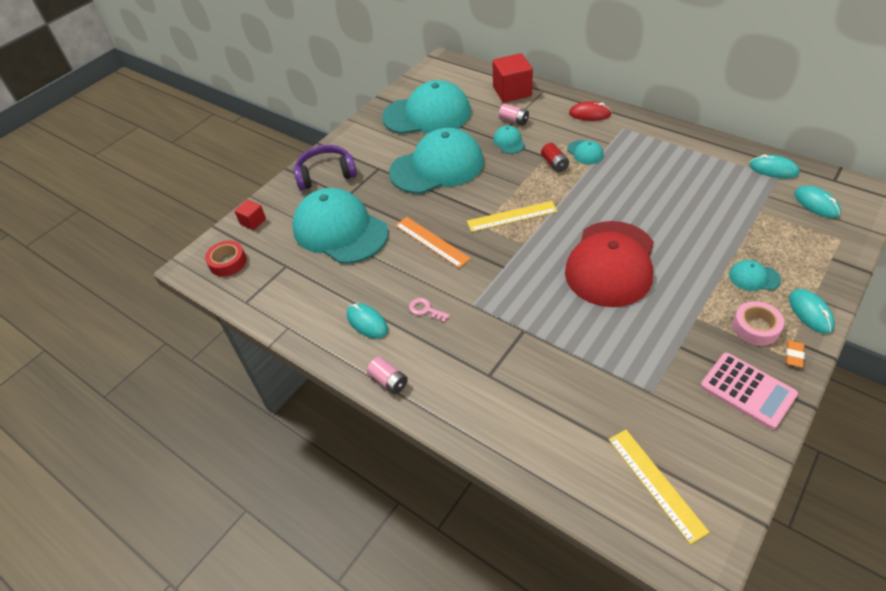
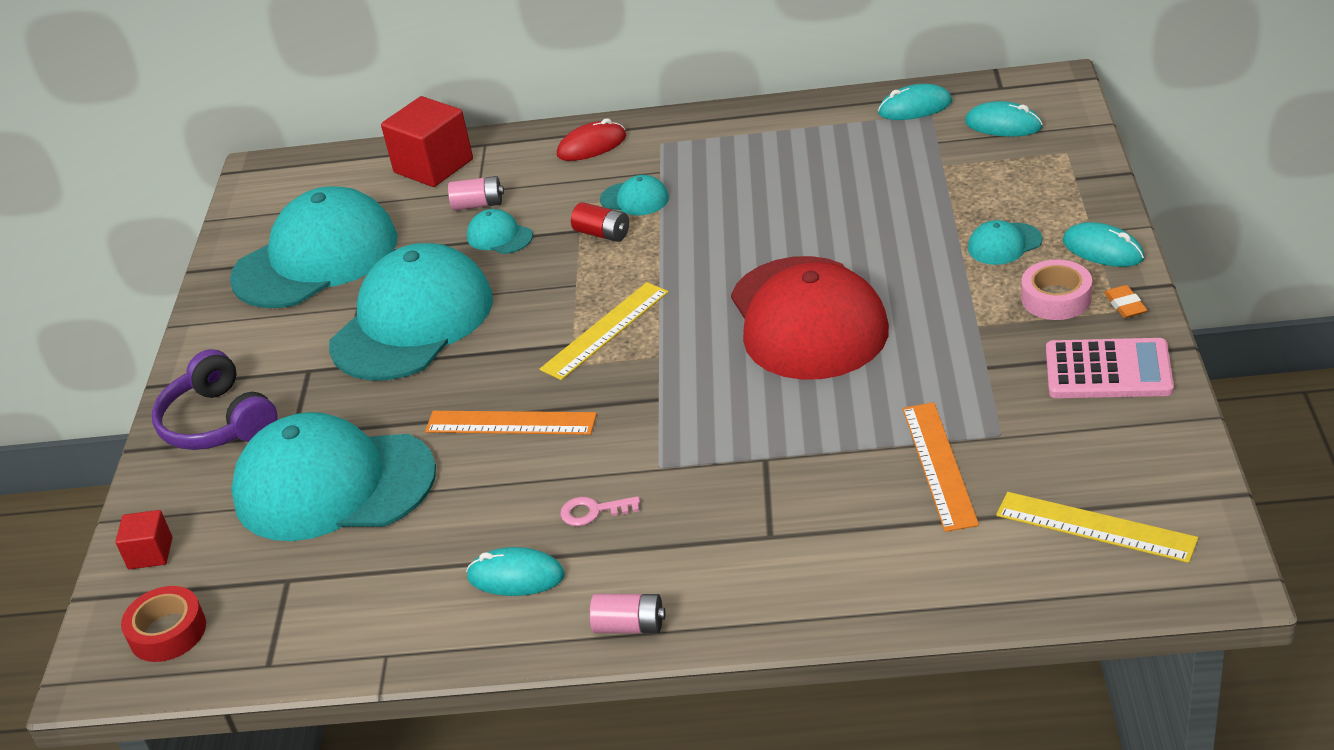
camera: 35 degrees left, 10 degrees down
(326, 174) = (218, 423): purple headphones -> purple headphones turned 75 degrees counterclockwise
(604, 389) = (939, 465): none -> orange ruler

